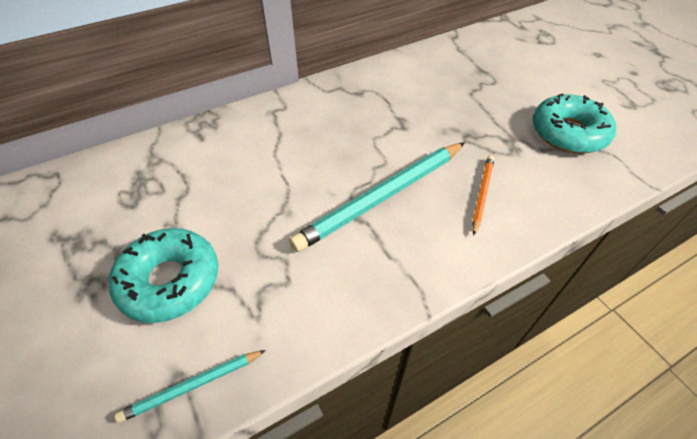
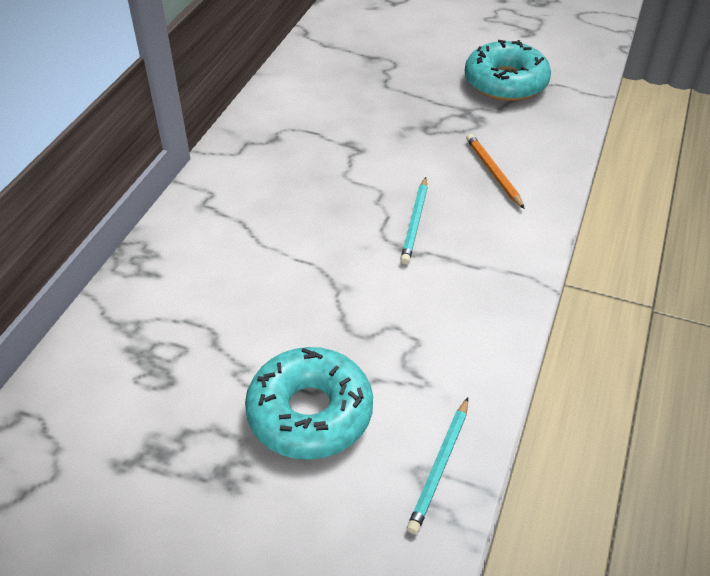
camera: 40 degrees left, 5 degrees down
(382, 196) = (415, 222): turquoise pencil -> turquoise pencil, size x0.49

